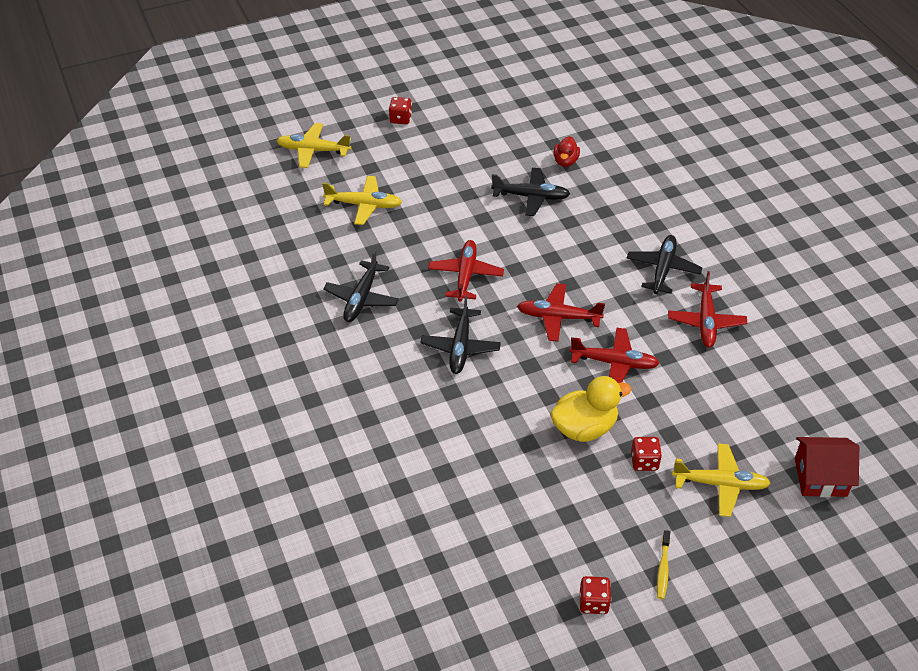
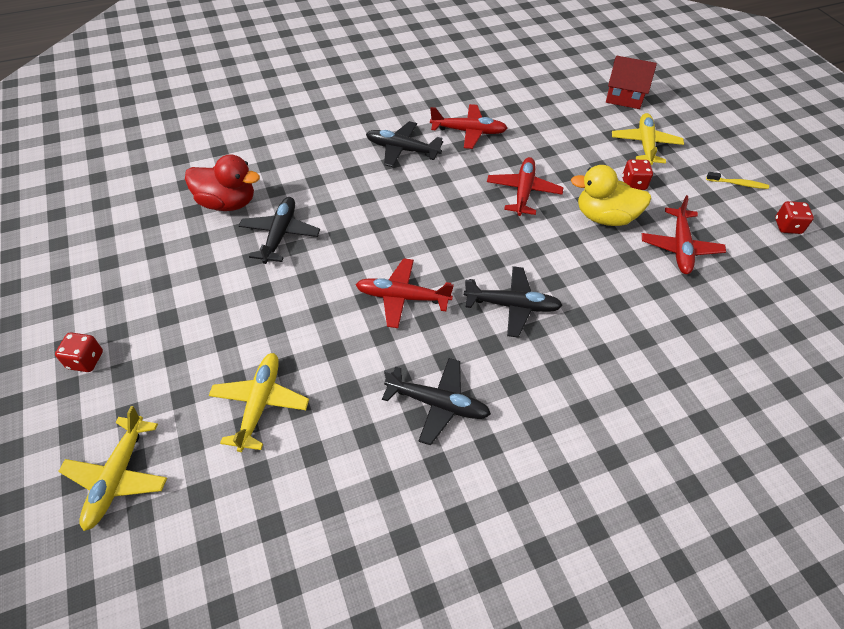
camera: 90 degrees left, 5 degrees up
(558, 317) = (466, 225): red plane -> red plane (680, 247)
(565, 161) = (227, 203): red duck -> red duck, size x1.70
(584, 428) = (604, 217): yellow duck -> yellow duck turned 60 degrees counterclockwise
(820, 477) = (624, 96): red house -> red house turned 75 degrees counterclockwise

